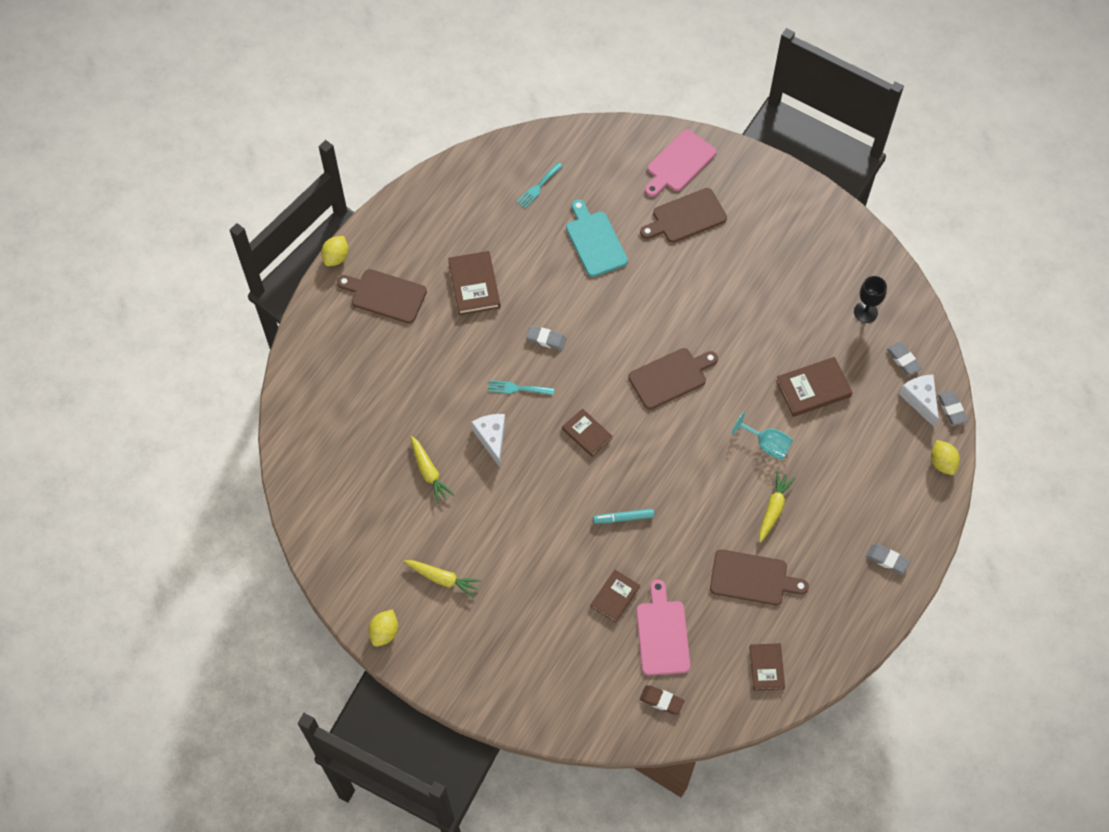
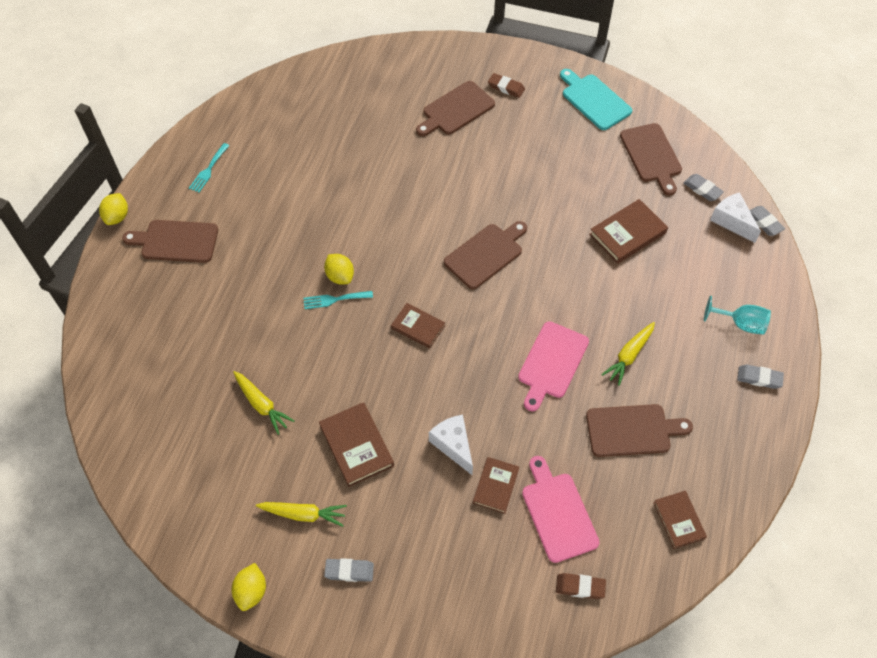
camera: 15 degrees left, 5 degrees down
(474, 285) = (265, 212): brown book -> brown book (356, 446)
(492, 438) = (320, 355): white cheese -> white cheese (453, 445)
(538, 187) = (307, 113): turquoise fork -> turquoise fork (208, 170)
(546, 339) = (351, 246): grey eraser -> grey eraser (349, 571)
(595, 241) = (375, 148): turquoise cutting board -> turquoise cutting board (594, 100)
(623, 518) = (480, 402): turquoise marker -> none
(679, 163) = (435, 66): pink cutting board -> pink cutting board (552, 363)
(743, 203) = (506, 87): none -> brown eraser
(767, 444) = (601, 295): turquoise goblet -> turquoise goblet (740, 324)
(773, 509) = (629, 355): yellow carrot -> yellow carrot turned 150 degrees counterclockwise
(865, 312) = (651, 155): black goblet -> brown cutting board
(942, 463) = (775, 273): yellow lemon -> yellow lemon (340, 276)

